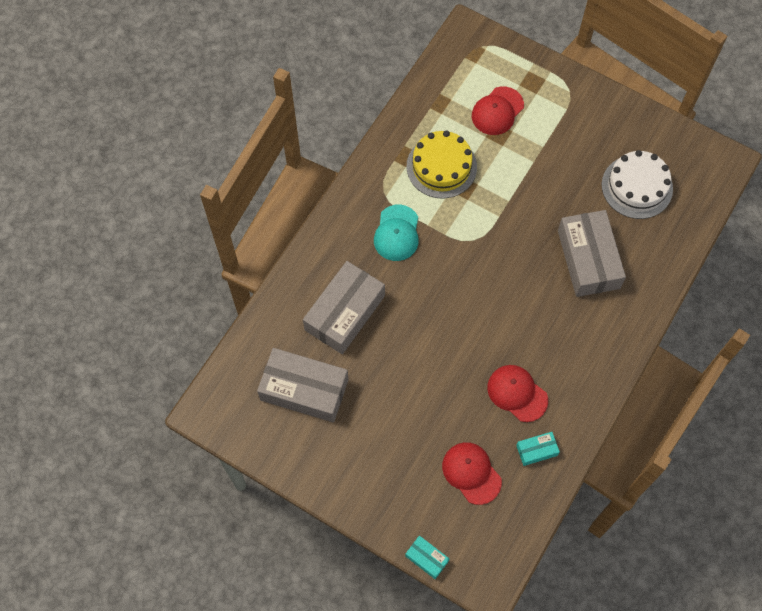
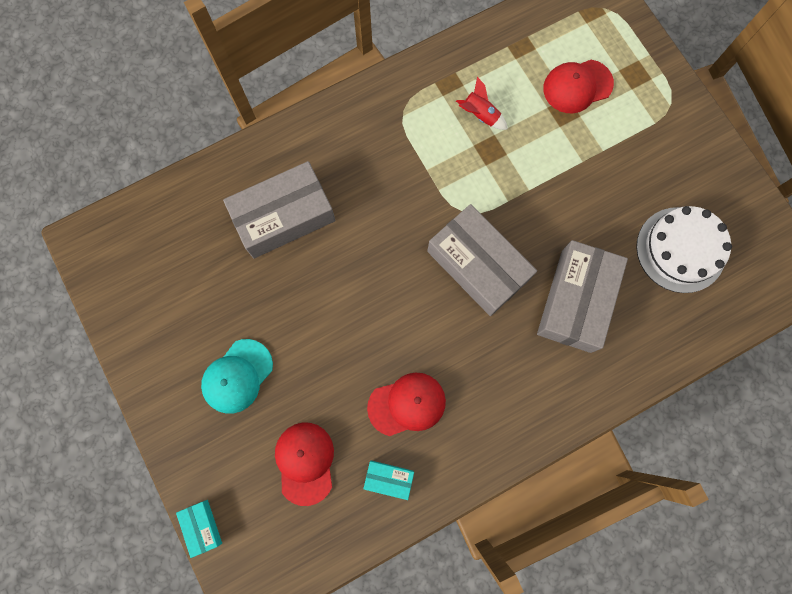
camera: 30 degrees right, 10 degrees up
(304, 390) = (193, 274): grey box -> grey box (478, 265)
(397, 233) = (389, 161): turquoise cap -> turquoise cap (237, 376)
(441, 167) = (480, 115): yellow cake -> red rocket
(517, 393) = (407, 404): red cap -> red cap turned 90 degrees clockwise

